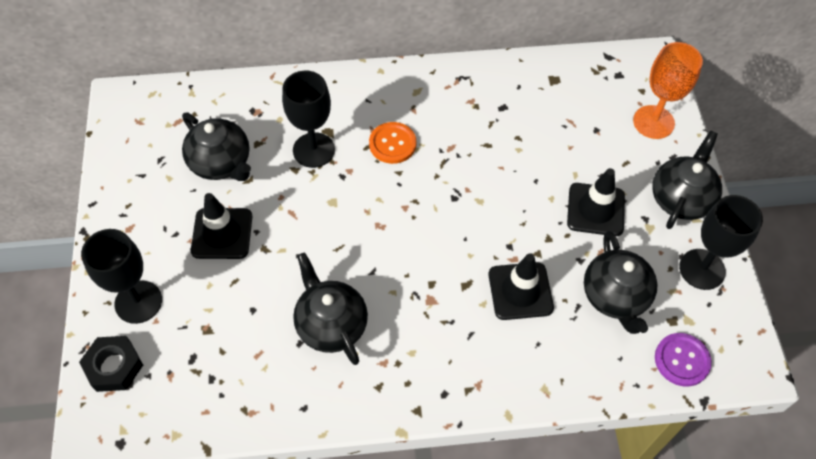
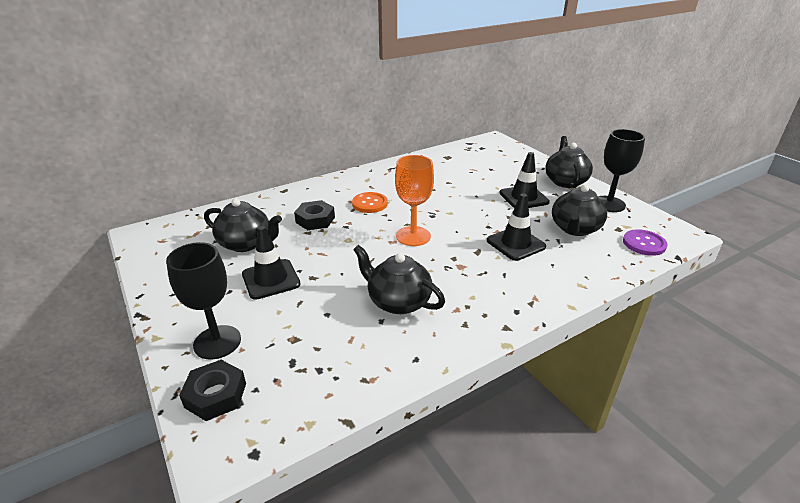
camera: 25 degrees left, 25 degrees down
(313, 150) = (315, 220): black goblet -> black nut
(615, 296) = (575, 229): black teapot -> black teapot turned 60 degrees clockwise
(653, 122) = (519, 159): orange goblet -> orange goblet (413, 236)

